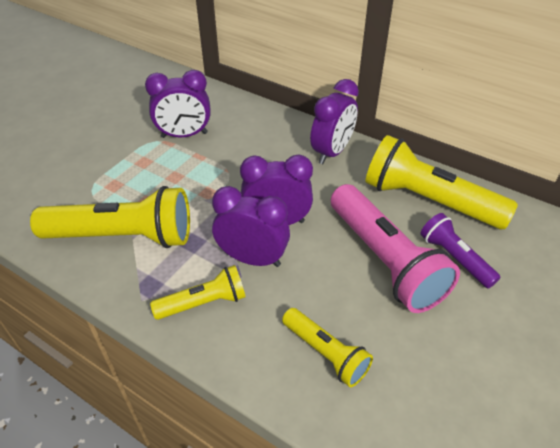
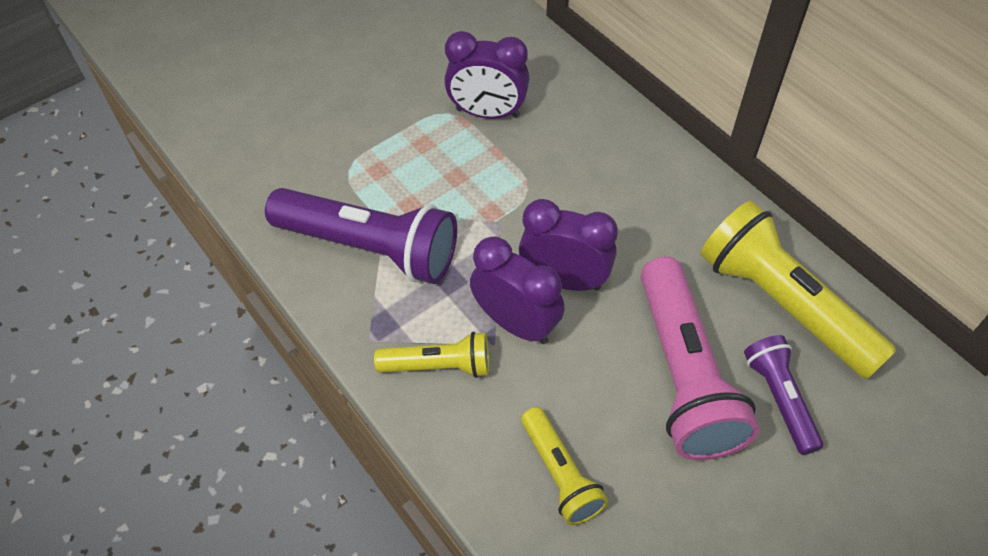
camera: 20 degrees right, 10 degrees up
(123, 236) = (370, 248): yellow flashlight -> purple flashlight
(332, 152) = (679, 191): purple clock -> none

